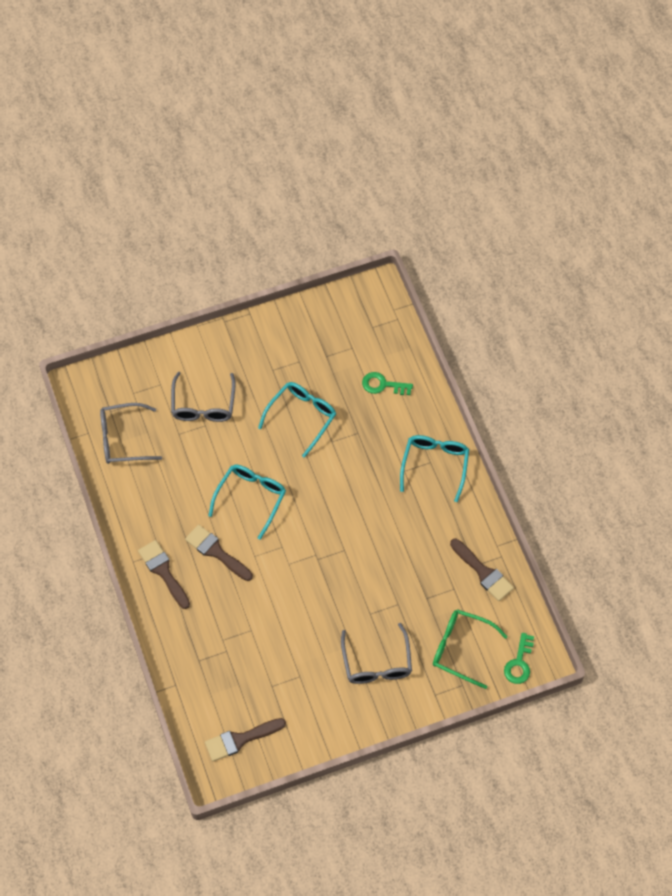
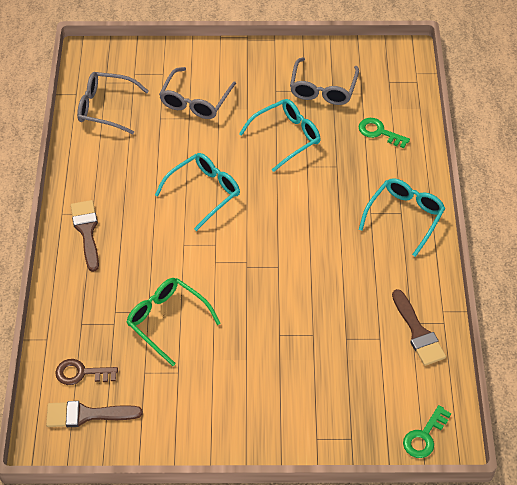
camera: 20 degrees right, 10 degrees down
(216, 552) = (147, 229): brown brush -> none
(219, 705) = (81, 373): none -> brown key
(377, 663) = (266, 385): grey glasses -> grey glasses (323, 89)
(461, 649) = (364, 401): green glasses -> green glasses (167, 321)

